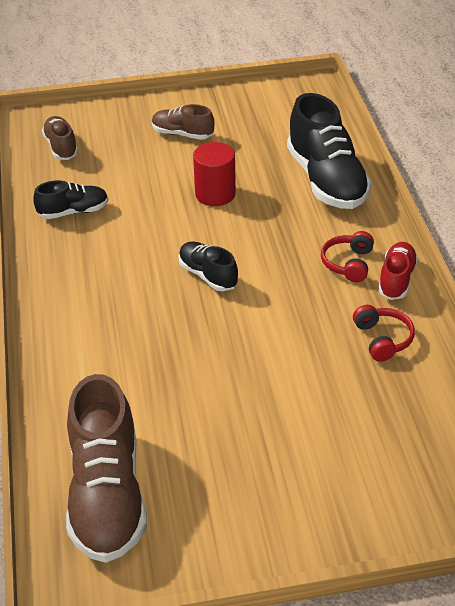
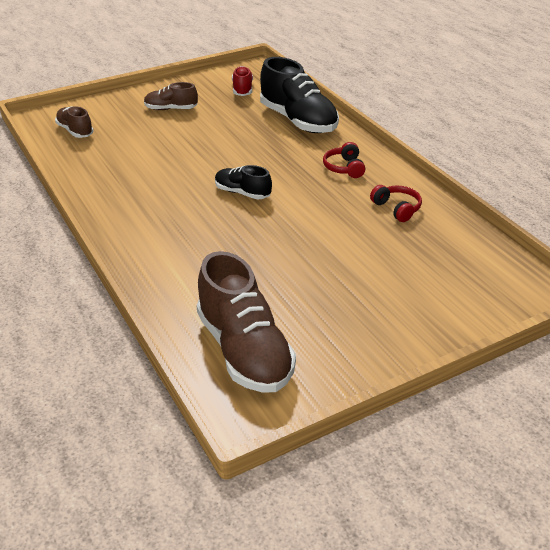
camera: 20 degrees left, 5 degrees down
(73, 212) = (109, 171): black shoe -> none
(215, 194) = (218, 142): red cylinder -> none
(396, 279) = (385, 171): red shoe -> red shoe (242, 89)

